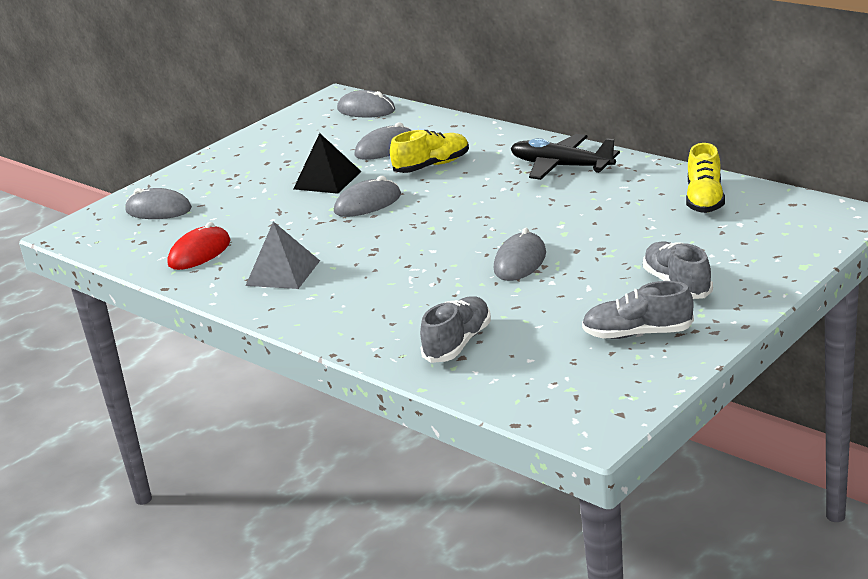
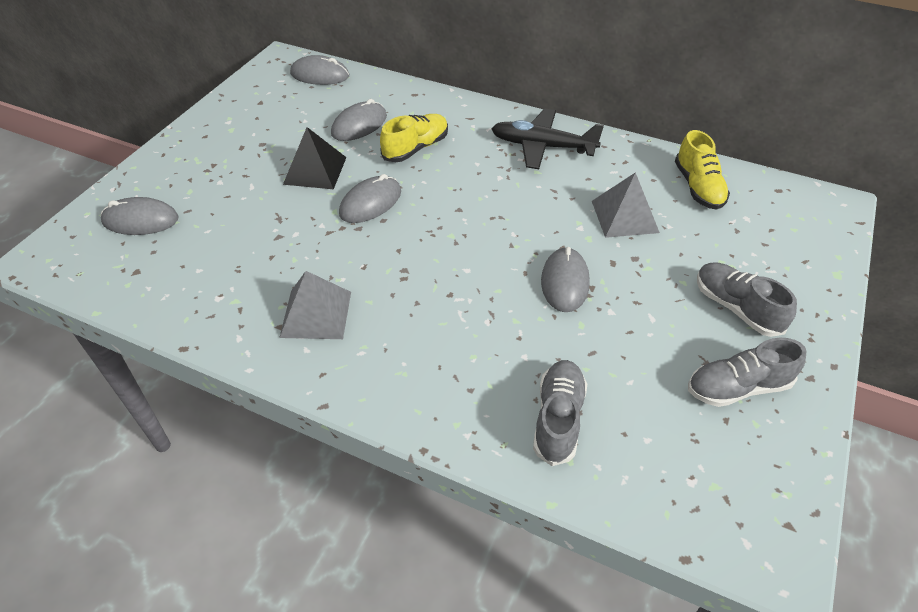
camera: 20 degrees left, 20 degrees up
(199, 253) = (208, 286): red mouse -> none
(611, 219) = (624, 216): none -> grey pyramid

